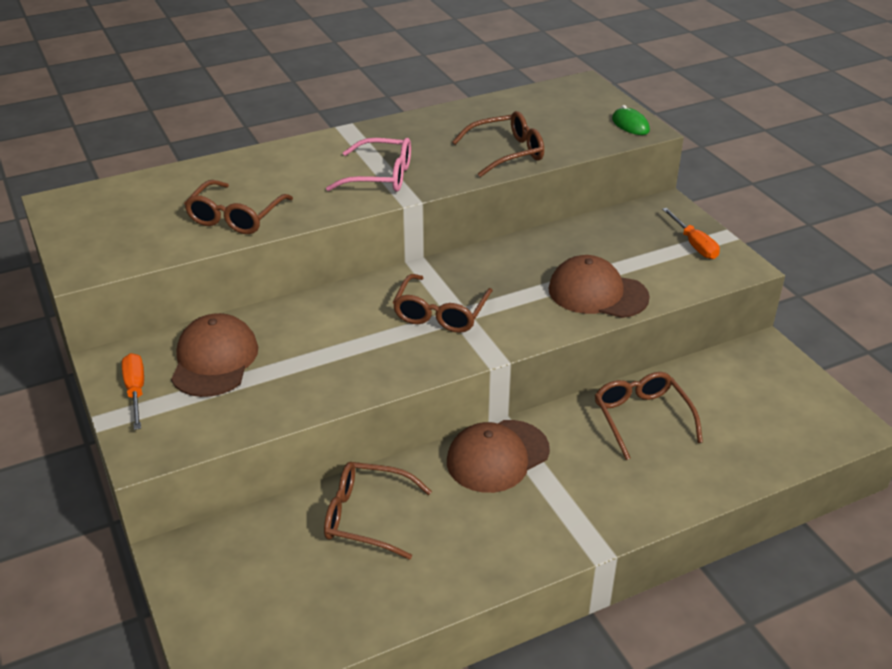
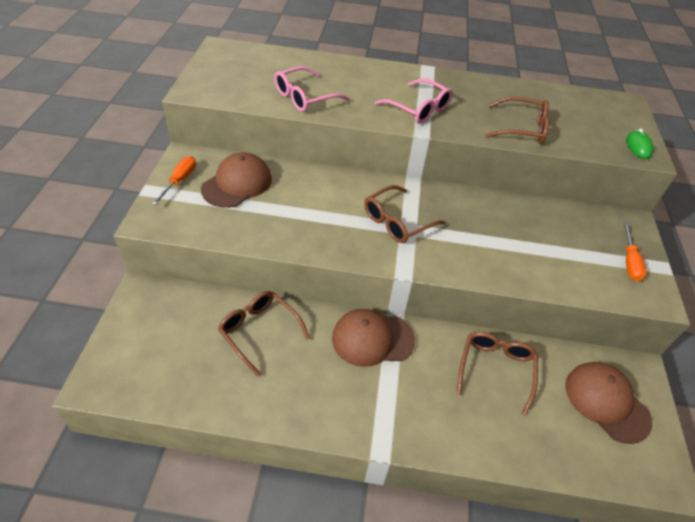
camera: 30 degrees right, 10 degrees up
(236, 217) = (304, 97): brown glasses -> pink glasses
(597, 293) = (520, 262): brown cap -> brown cap (606, 402)

